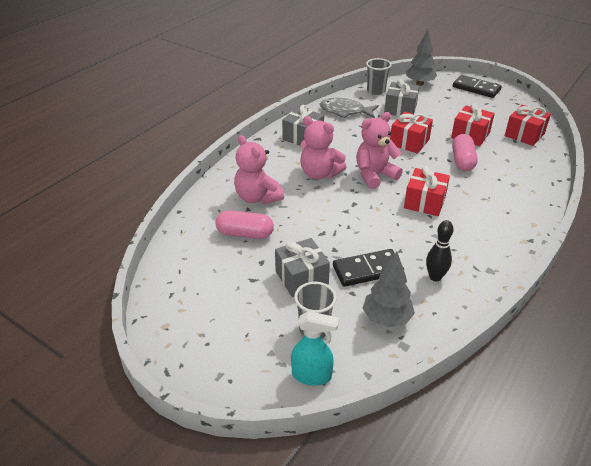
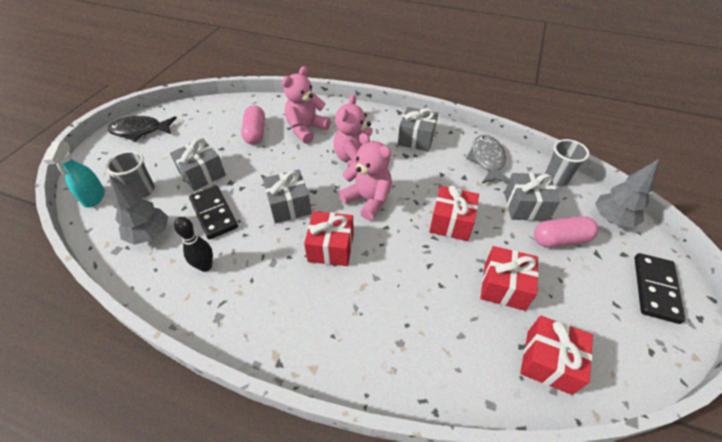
camera: 75 degrees right, 10 degrees up
(187, 338) = (140, 131): none -> black fish
(369, 220) = (289, 205): none -> grey gift
(462, 161) = (433, 280): pink capsule -> pink capsule (560, 239)

